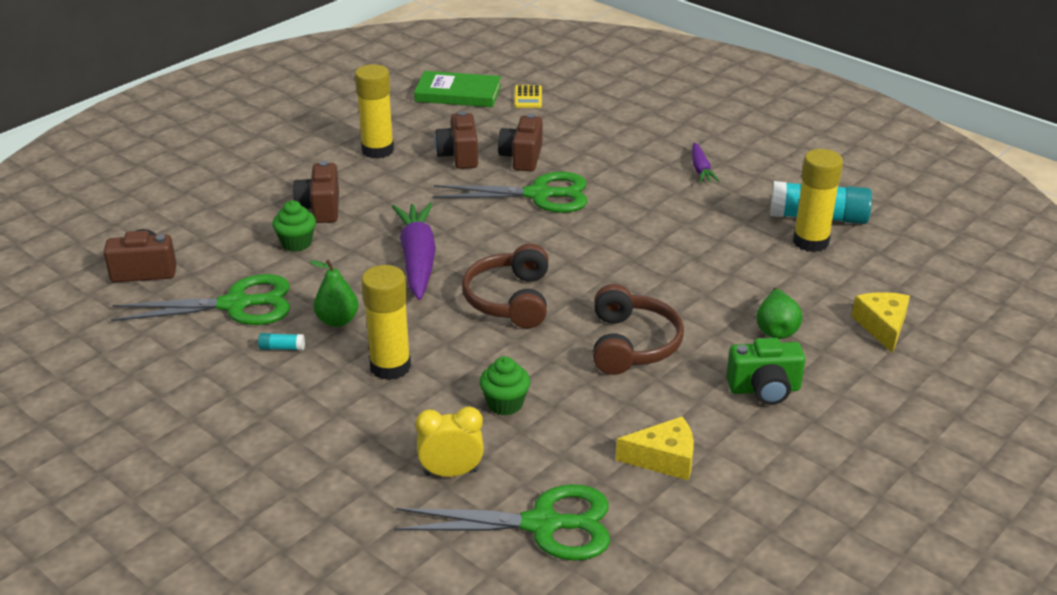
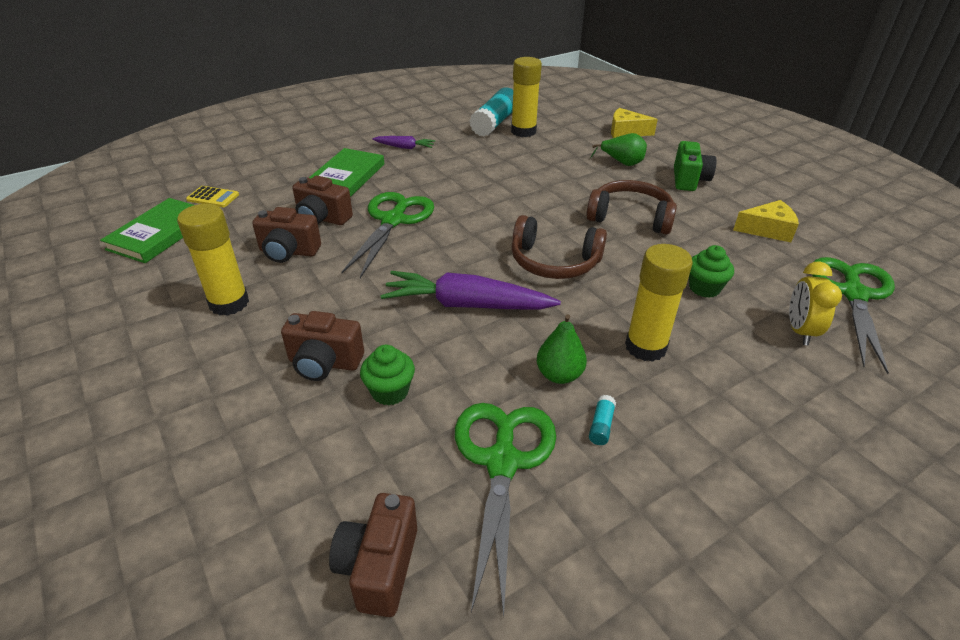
camera: 75 degrees left, 5 degrees up
(609, 151) = (346, 177): none -> green book
(664, 459) = (767, 230): yellow cheese -> yellow cheese turned 75 degrees clockwise

